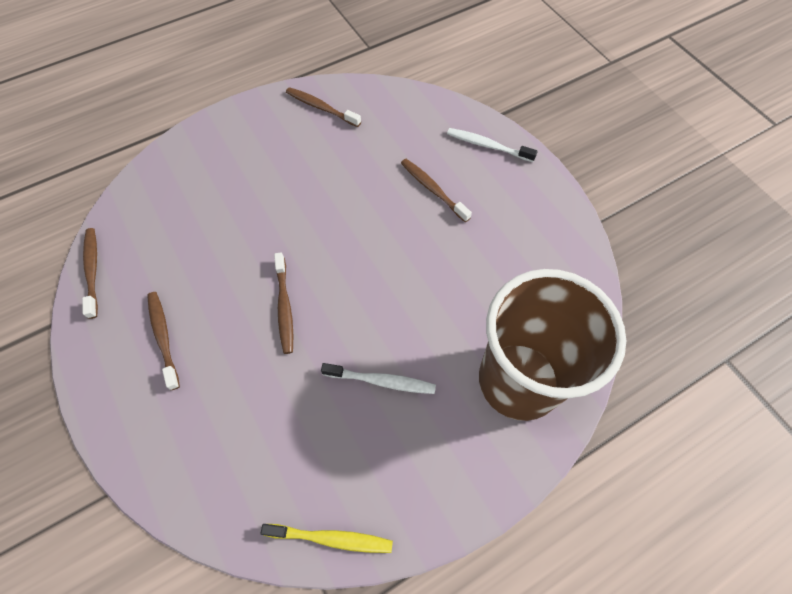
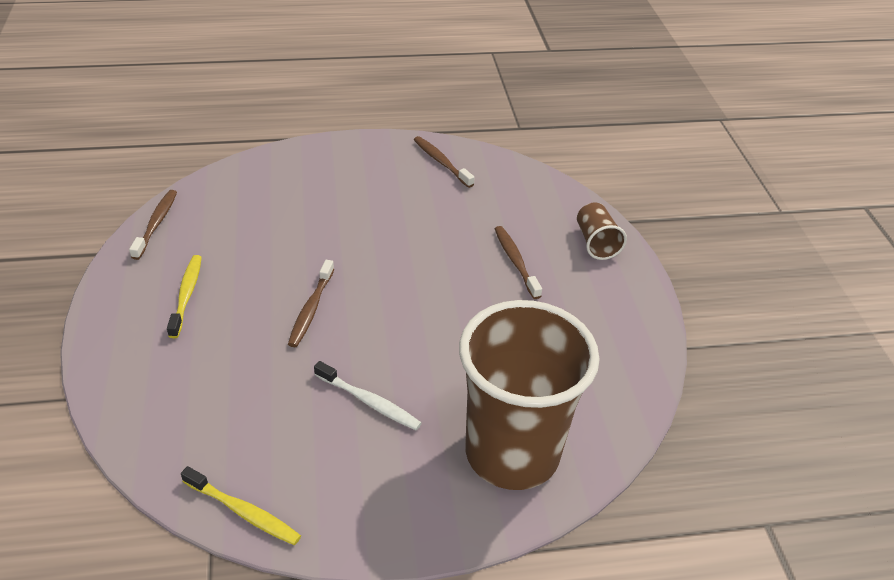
camera: 20 degrees right, 20 degrees down
(163, 337) = (186, 295): brown toothbrush -> yellow toothbrush
(488, 146) = (596, 243): white toothbrush -> brown cup

